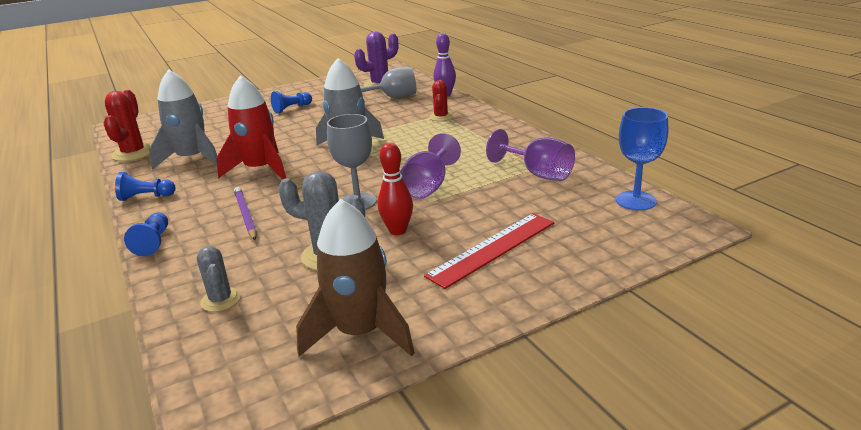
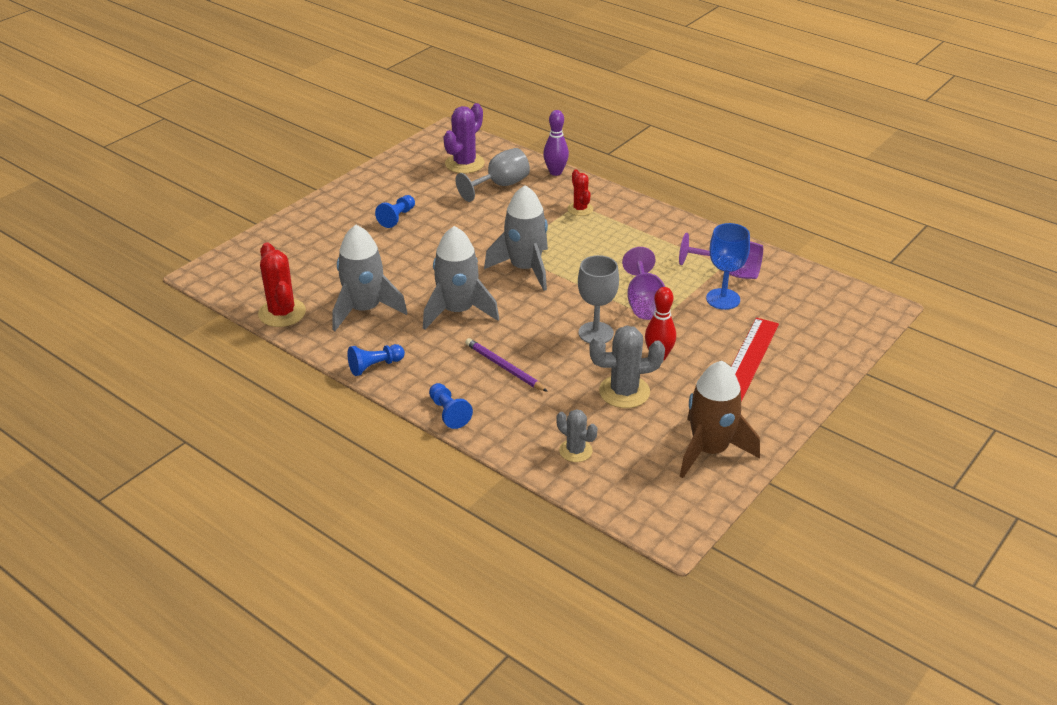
camera: 25 degrees left, 10 degrees up
(260, 169) = (458, 311): red rocket -> grey rocket
(636, 201) = (826, 289): blue goblet -> blue goblet (723, 299)

